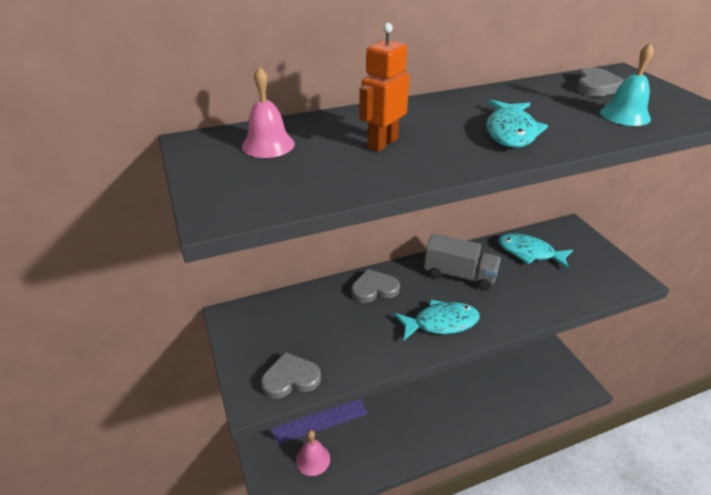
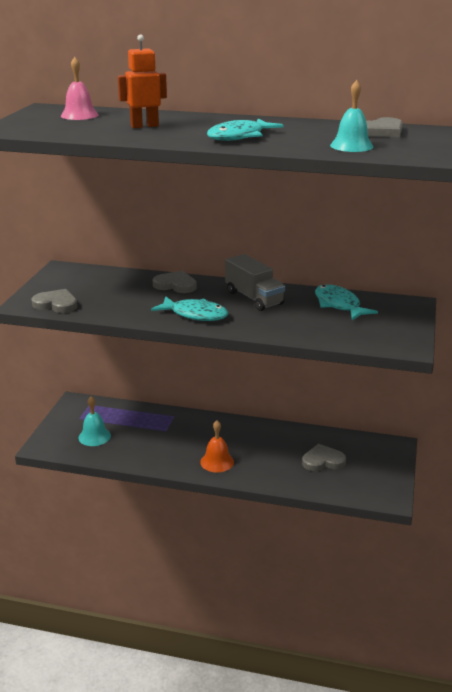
camera: 35 degrees right, 10 degrees down
(313, 459) = (94, 436): pink bell -> turquoise bell
(441, 425) = (217, 462): none -> orange bell
(510, 376) = (323, 461): none -> grey heart

